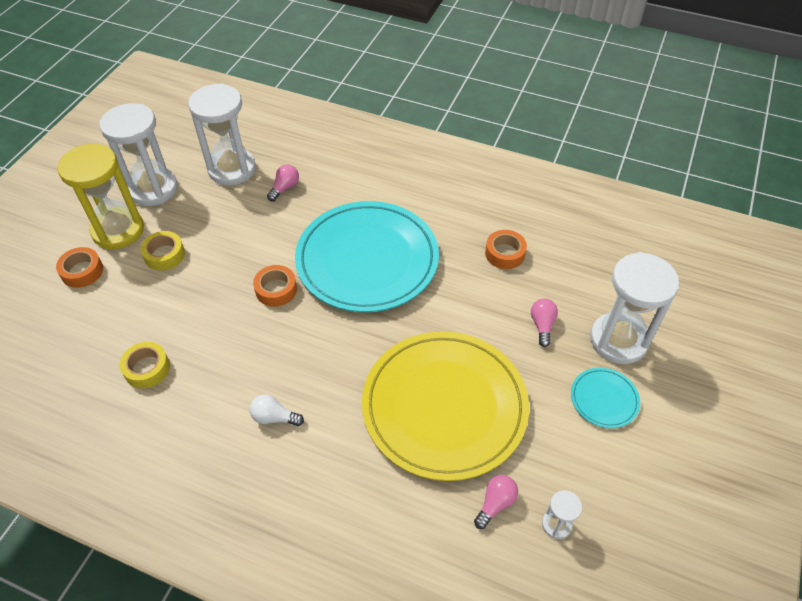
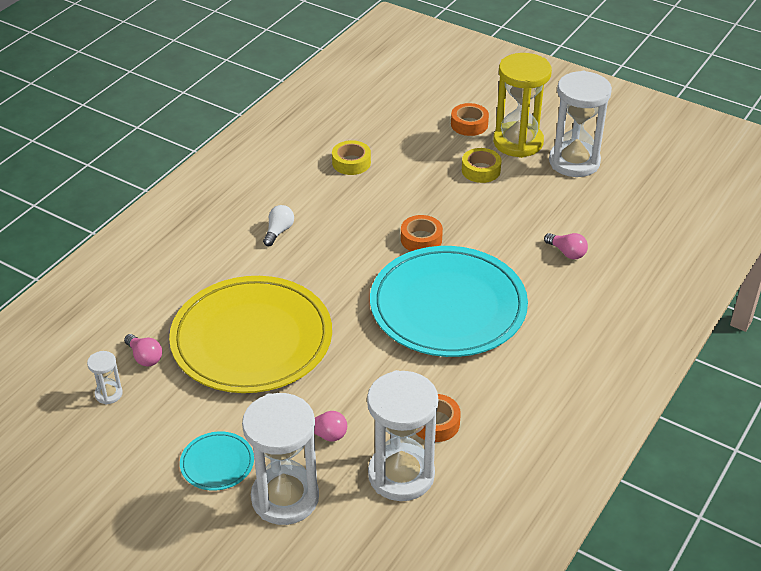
camera: 100 degrees right, 10 degrees down
(232, 169) = (601, 215): white hourglass -> white hourglass (401, 475)

